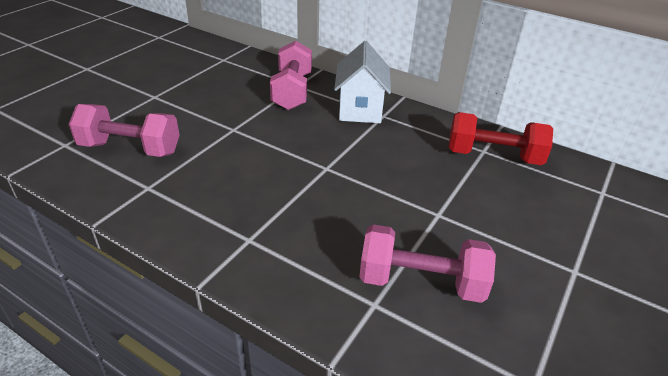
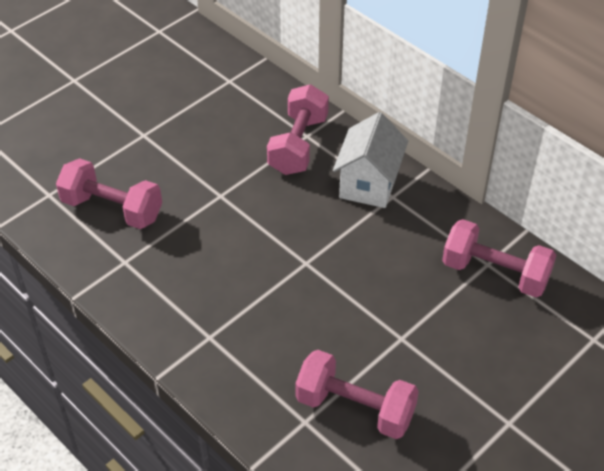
camera: 15 degrees right, 10 degrees up
(493, 156) = (495, 273): red dumbbell -> pink dumbbell

